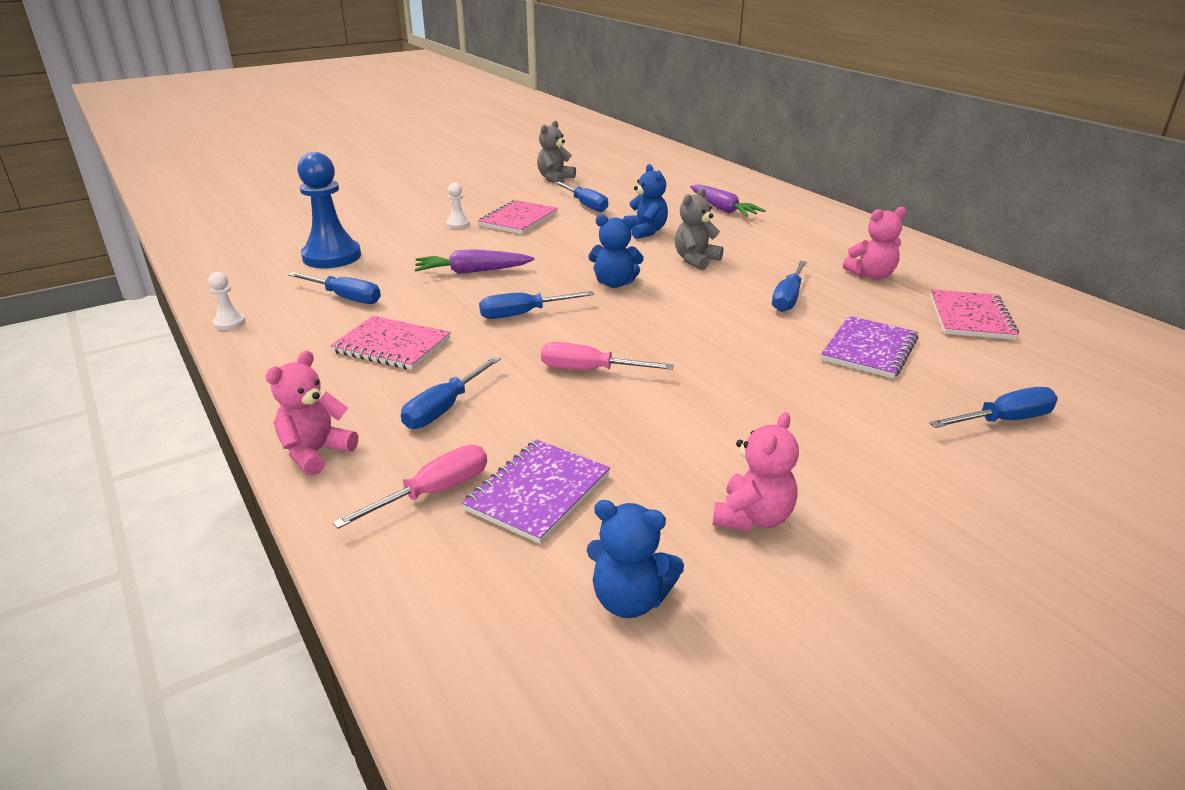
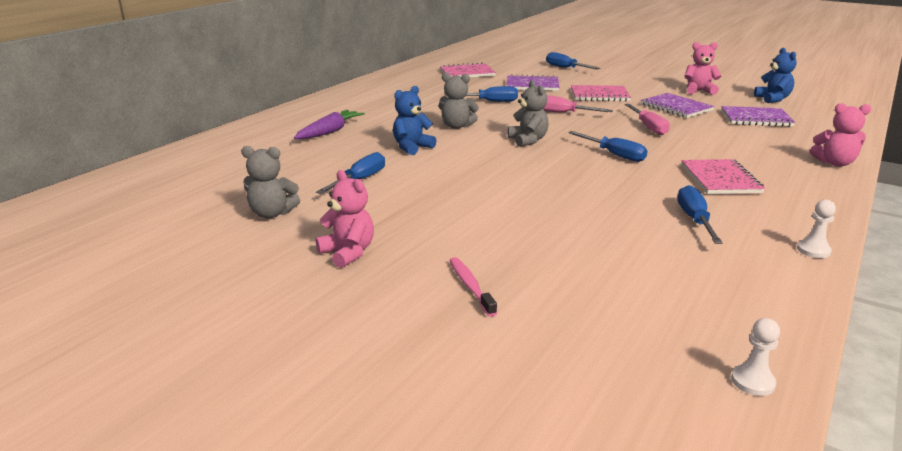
camera: 115 degrees left, 5 degrees down
(332, 256) = (638, 261): blue pawn -> none
(385, 209) = (470, 286): none -> pink toothbrush
(433, 492) = (797, 134): pink screwdriver -> pink screwdriver (562, 113)
(444, 408) = (744, 148): blue screwdriver -> none
(458, 224) = (475, 225): white pawn -> white pawn (752, 382)
(472, 271) = (574, 187): purple carrot -> none
(518, 219) = (431, 200): pink notebook -> pink notebook (599, 95)
(614, 283) = (528, 140): blue teddy bear -> grey teddy bear
(661, 435) = (676, 107): none -> purple notebook
(871, 275) = (431, 89): pink teddy bear -> pink teddy bear (348, 253)

